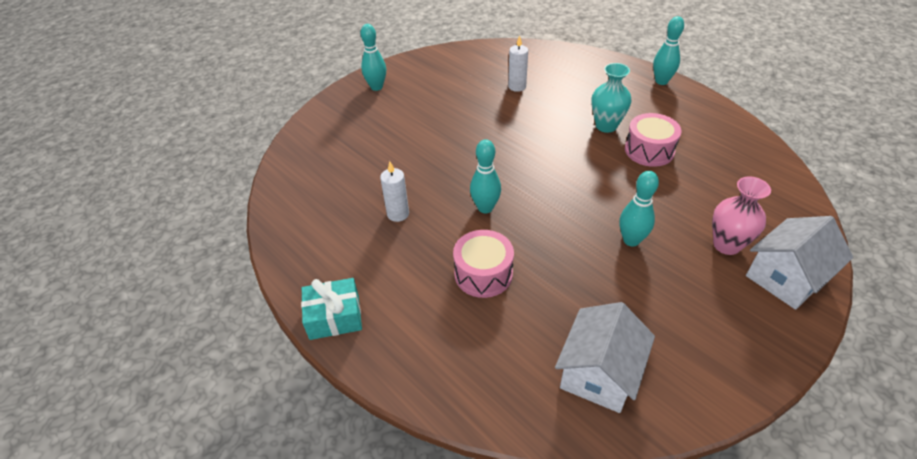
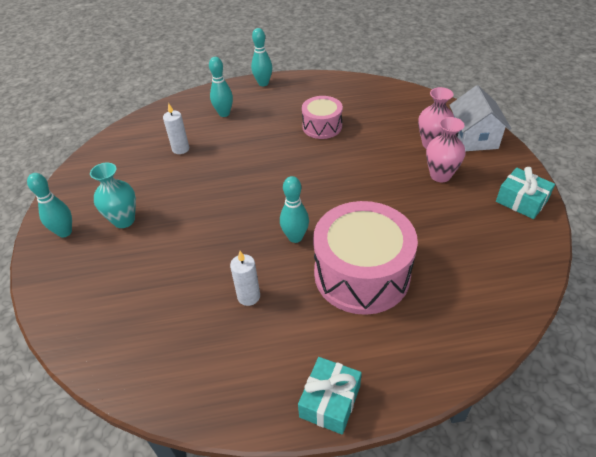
camera: 55 degrees left, 0 degrees up
(483, 274) = (361, 274): pink drum -> pink drum, size x1.80
(599, 373) = (492, 259): white house -> none
(606, 126) = (277, 131): turquoise vase -> turquoise vase (124, 220)
(631, 240) = (394, 181): turquoise bowling pin -> turquoise bowling pin (224, 113)
(682, 274) = (440, 175): none -> pink vase
(723, 368) = (521, 201): none -> turquoise gift

